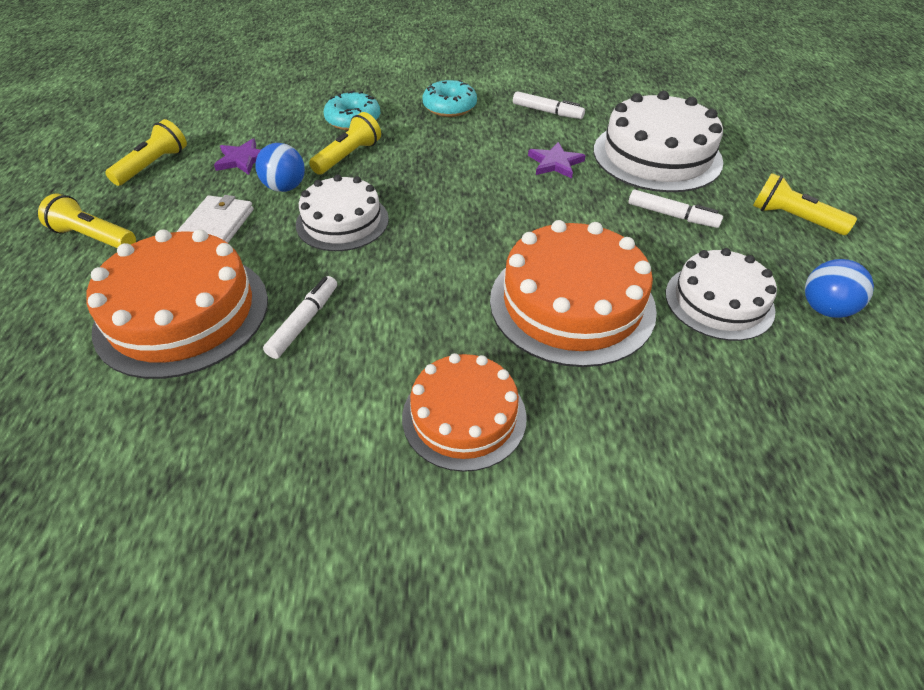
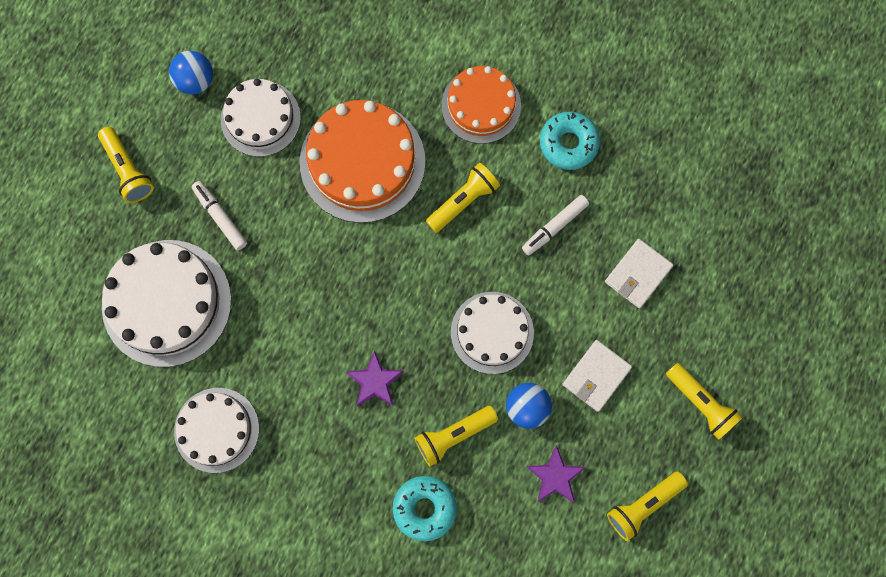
camera: 155 degrees left, 30 degrees up
(182, 313) = (638, 274): orange cake -> white wallet
(429, 308) = (463, 201): none -> yellow flashlight
(449, 107) = (312, 489): turquoise donut -> turquoise donut (568, 143)
(547, 112) = (216, 430): white marker -> white cake
(555, 163) = (267, 334): purple star -> purple star (375, 381)

